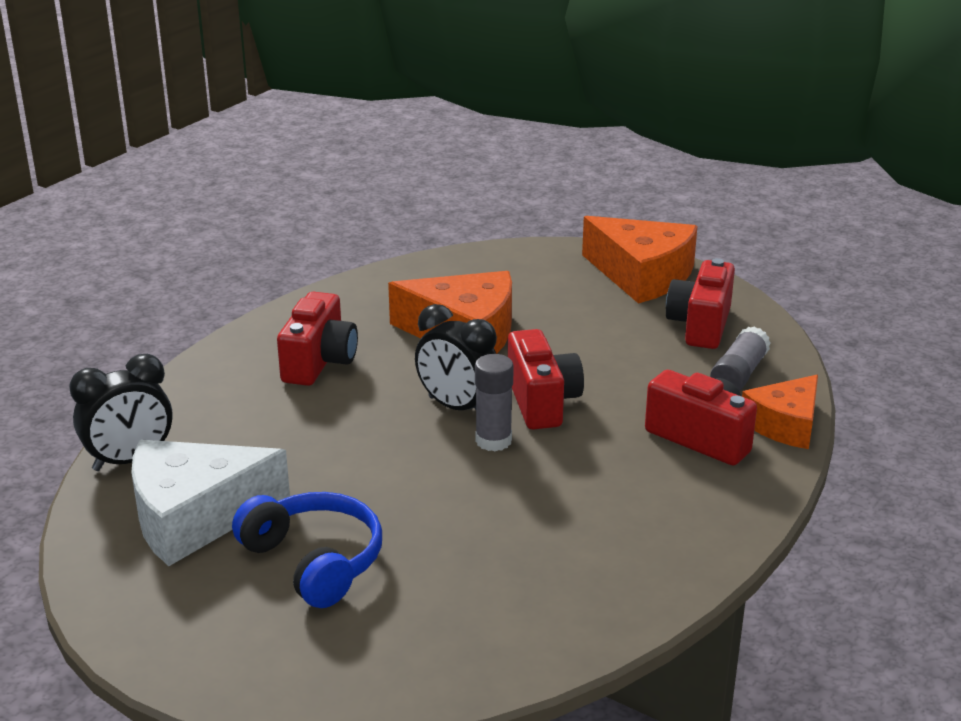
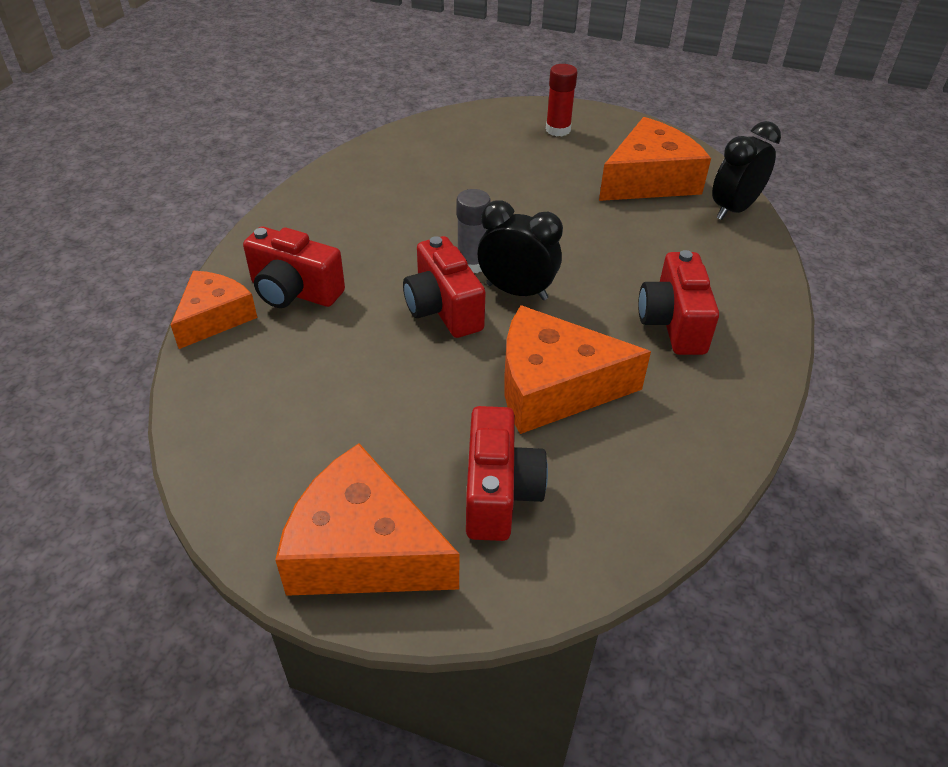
camera: 165 degrees right, 15 degrees up
(195, 516) = (649, 180): white cheese -> orange cheese
(256, 631) = (558, 130): none -> red glue stick
(314, 561) = (552, 165): blue headphones -> none
(700, 325) = (285, 449): red camera -> red camera (499, 493)
(738, 374) = (249, 374): grey glue stick -> none

